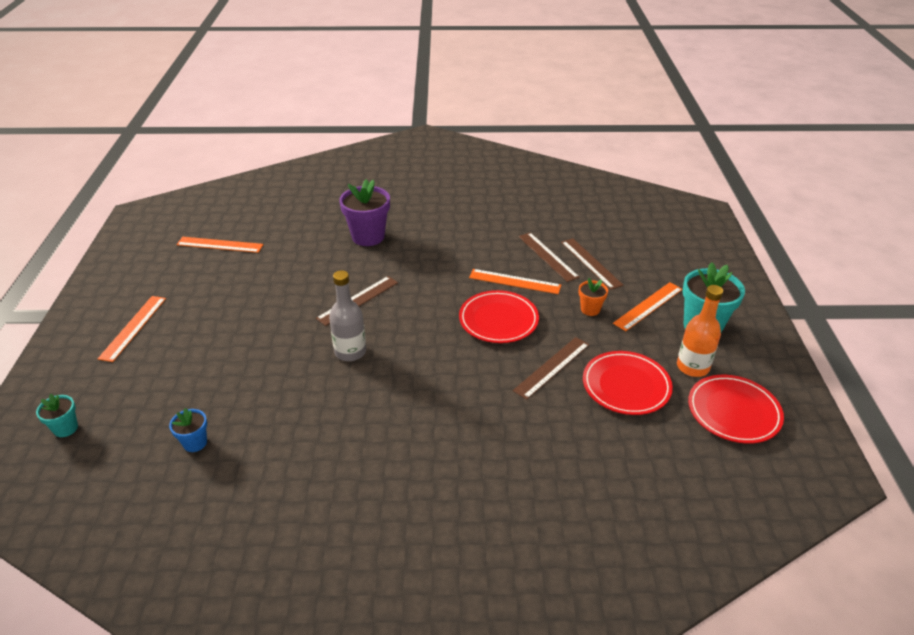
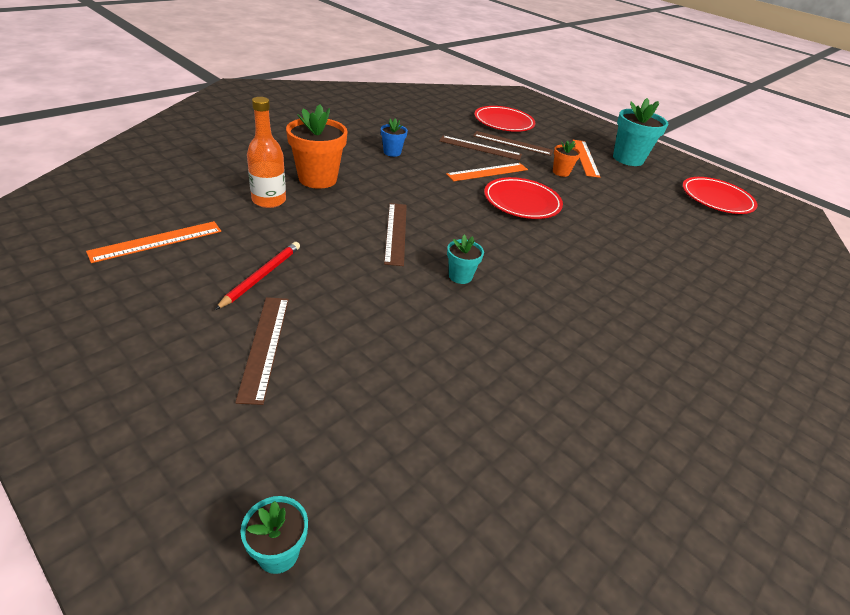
camera: 50 degrees left, 0 degrees up
(133, 327) = (179, 377): orange ruler -> none
(195, 443) = (463, 444): blue flower pot -> blue flower pot (392, 152)
(239, 292) = (261, 276): none -> red pencil
(350, 352) = (460, 276): grey bottle -> turquoise flower pot
(368, 237) = (317, 179): purple flower pot -> orange flower pot
(552, 367) = (603, 218): brown ruler -> brown ruler (264, 346)
(626, 386) = (654, 209): red plate -> red plate (503, 122)
(692, 367) = (662, 183): orange bottle -> orange bottle (269, 200)

